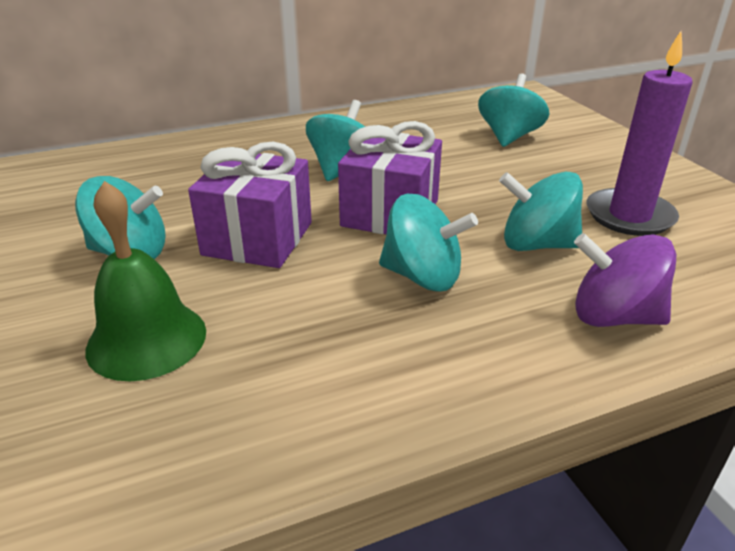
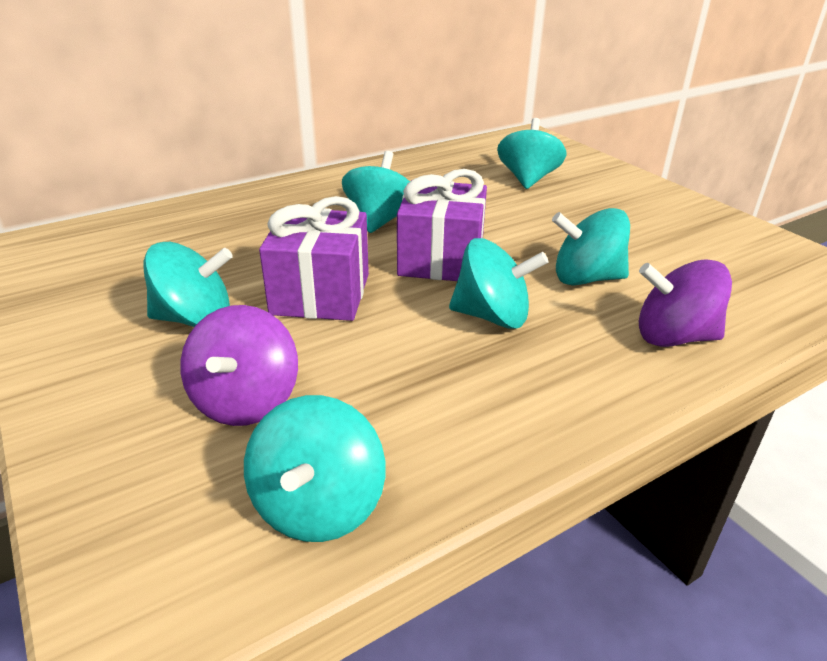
camera: 10 degrees left, 0 degrees up
(147, 339) = (246, 401): green bell -> purple spinning top
(176, 456) = (318, 506): none -> turquoise spinning top
(629, 216) = (659, 246): purple candle -> none

